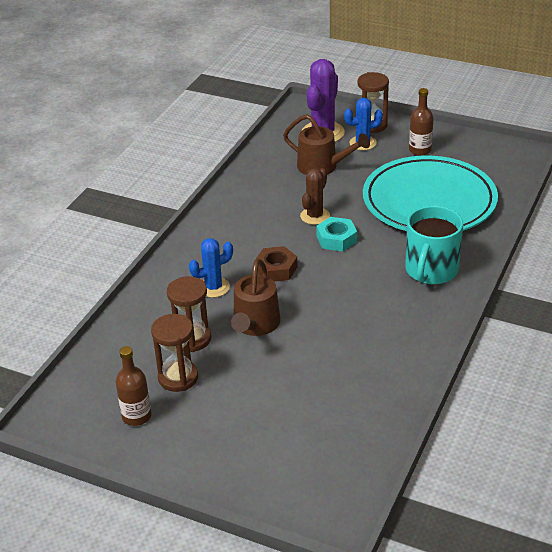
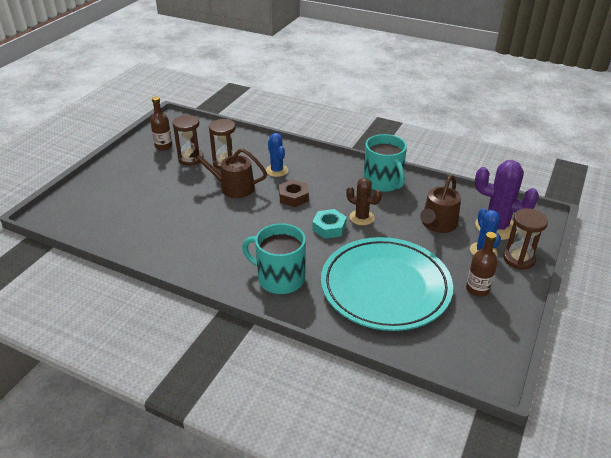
camera: 90 degrees right, 0 degrees up
(242, 200) = (383, 182): none -> turquoise mug

